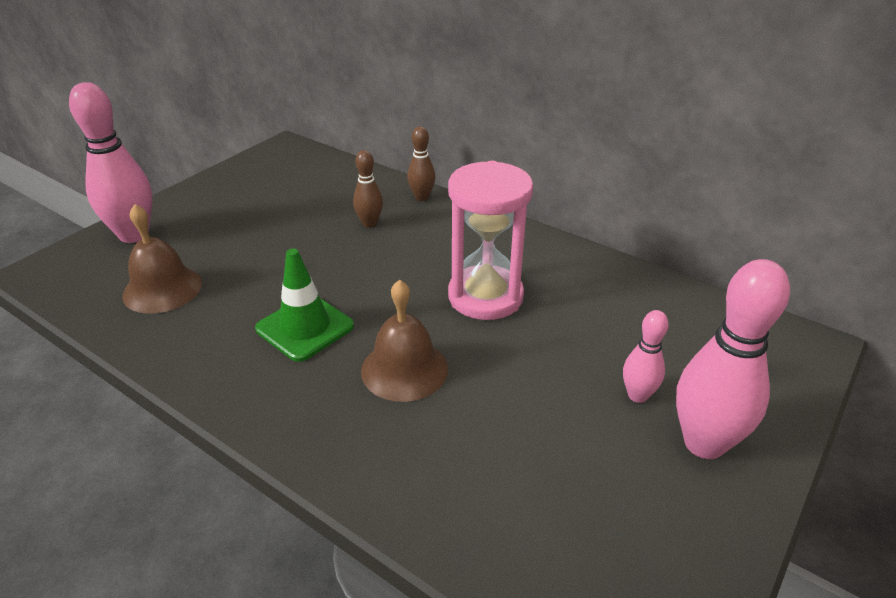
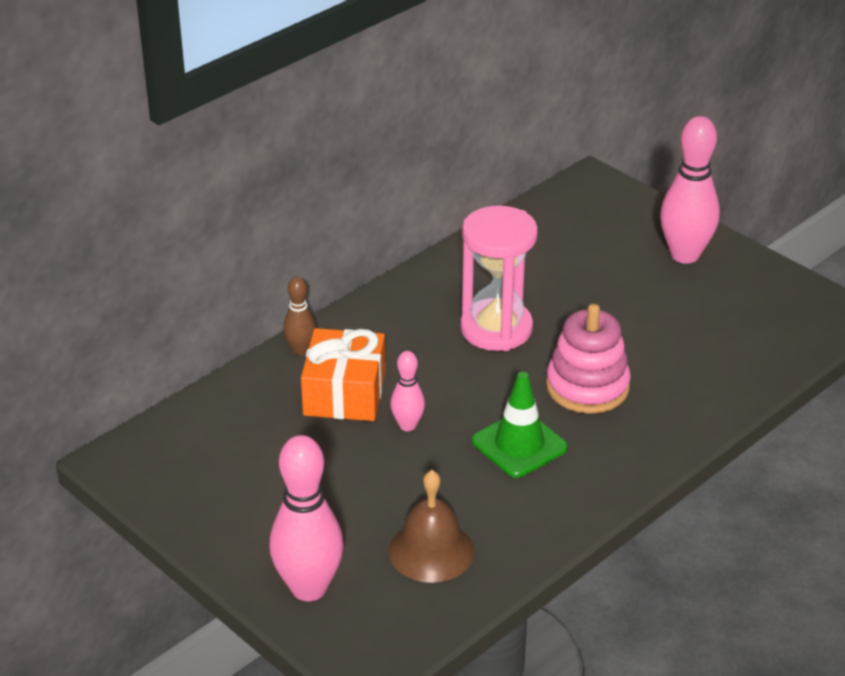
camera: 80 degrees left, 0 degrees up
(369, 223) = (345, 393): brown bowling pin -> orange gift
(404, 369) = (587, 387): brown bell -> pink stacking toy
(637, 395) = (635, 272): pink bowling pin -> pink bowling pin (407, 425)

